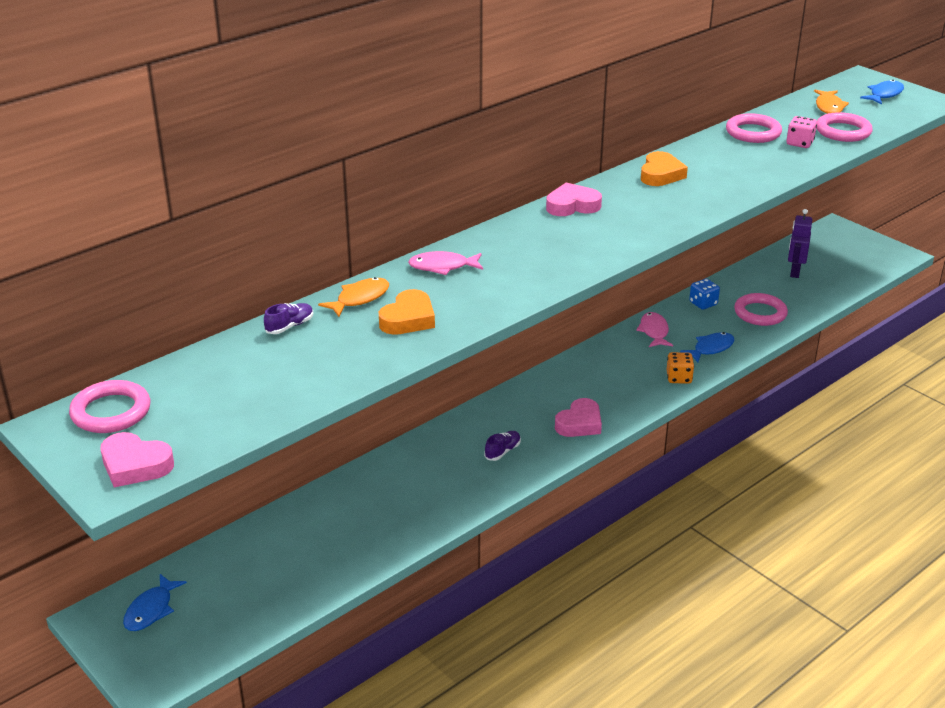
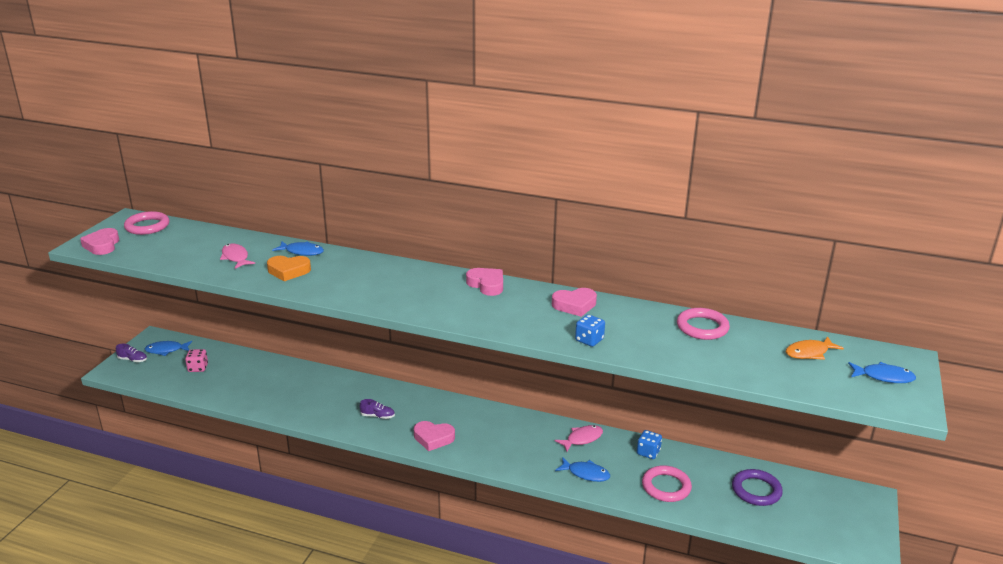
camera: 60 degrees right, 5 degrees down
(290, 326) = (257, 242): purple shoe -> purple shoe (132, 360)
(359, 299) = (302, 252): orange fish -> blue fish
(442, 267) = (360, 265): pink fish -> pink fish (235, 257)
(661, 174) = (574, 305): orange heart -> pink heart
(679, 378) = (529, 468): orange dice -> none
(736, 187) = (589, 340): none -> blue dice
(794, 272) = (756, 490): purple robot -> purple ring
(799, 143) = (710, 352): pink dice -> pink dice (198, 368)
(843, 131) = (764, 369): pink ring -> none

